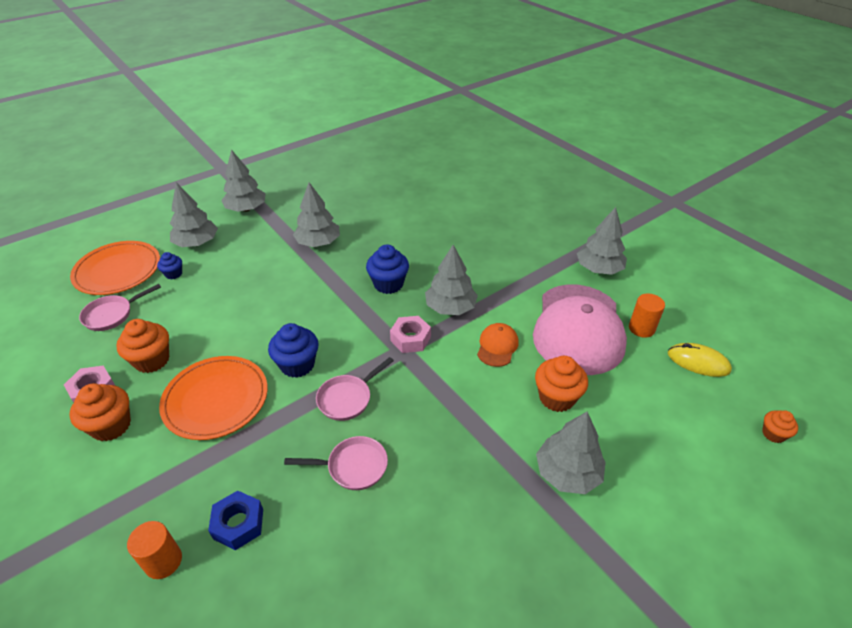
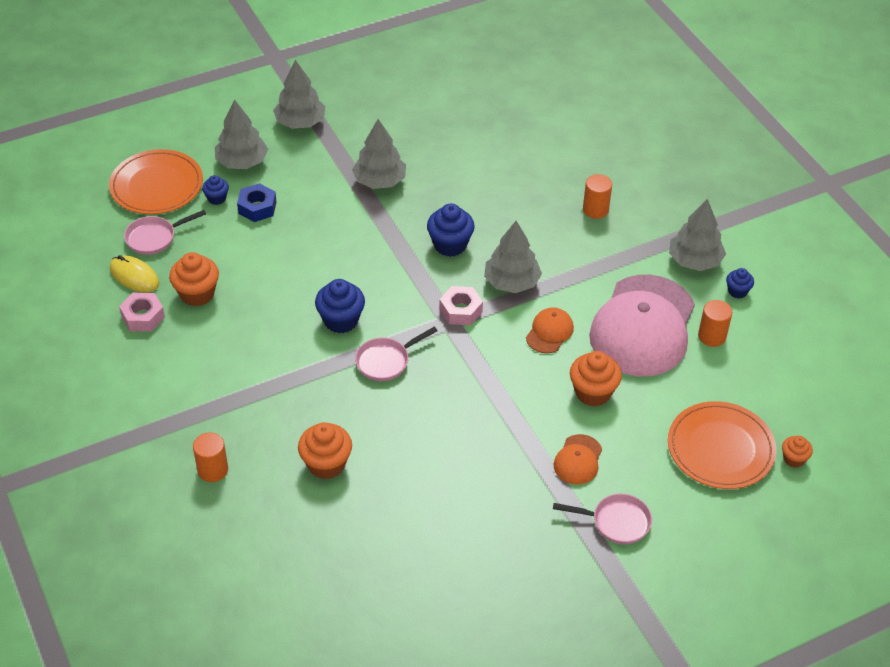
camera: 10 degrees right, 5 degrees up
(111, 426) = (162, 352): orange cupcake -> orange cupcake (326, 464)
(216, 399) = (259, 342): orange plate -> orange plate (720, 448)
(238, 524) = (276, 452): blue nut -> blue nut (257, 207)
(353, 467) = (381, 423): pink pan -> pink pan (616, 522)
(503, 241) = (595, 209): none -> orange cylinder
(567, 473) = (578, 460): grey tree -> orange cap
(645, 288) = (737, 291): none -> blue cupcake
(698, 362) = (755, 380): yellow mouse -> yellow mouse (134, 276)

